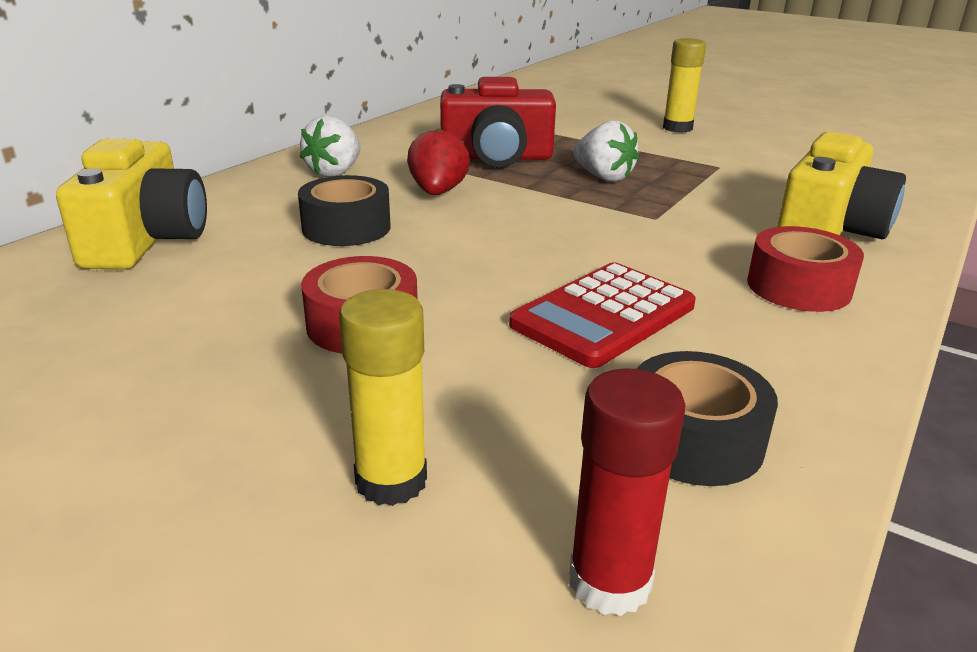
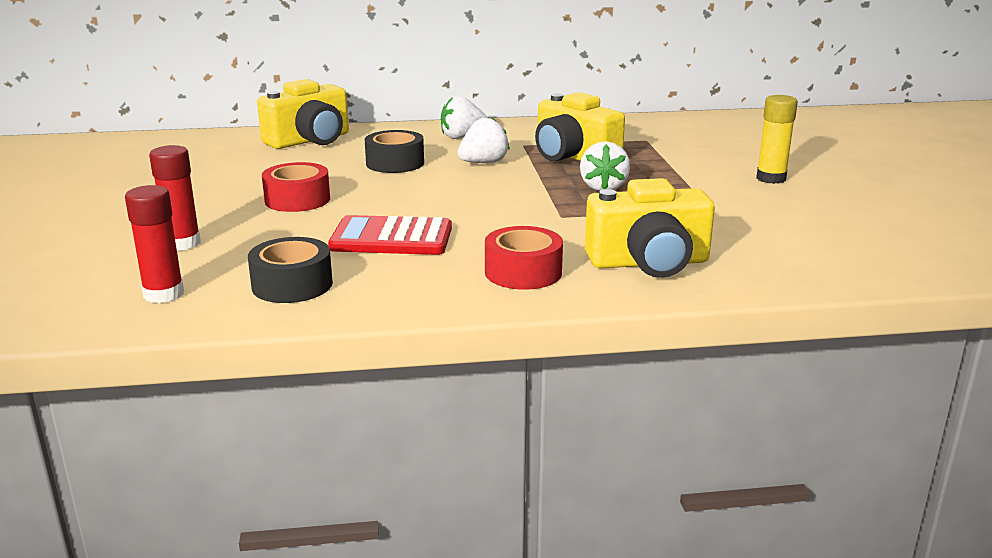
camera: 50 degrees right, 5 degrees down
(391, 481) = (182, 243): yellow glue stick -> red glue stick
(438, 192) = (483, 163): red strawberry -> white strawberry
(496, 158) = (573, 157): red camera -> yellow camera

